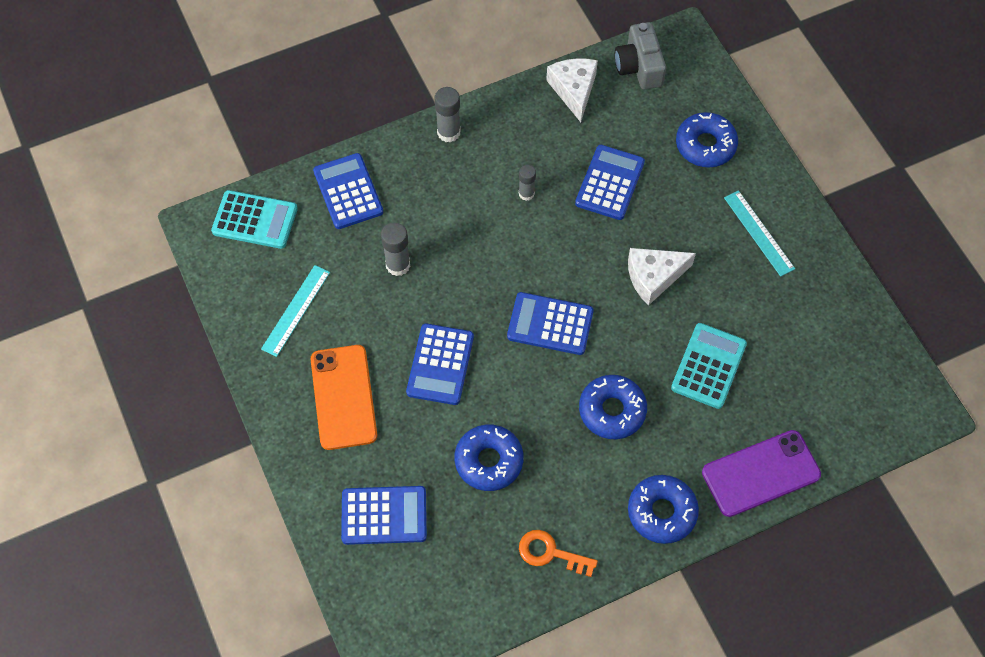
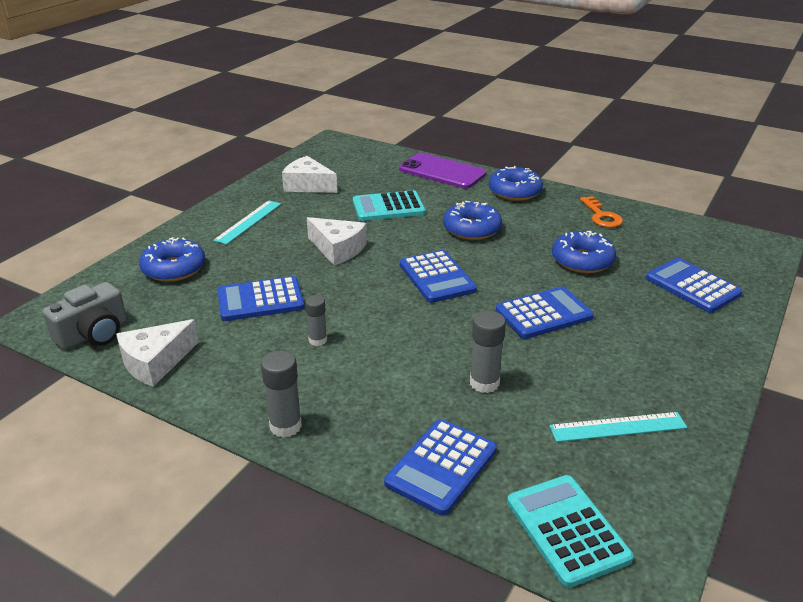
camera: 125 degrees left, 30 degrees down
(343, 397) = (646, 351): orange phone -> none
(811, 321) = (308, 185): none -> white cheese

